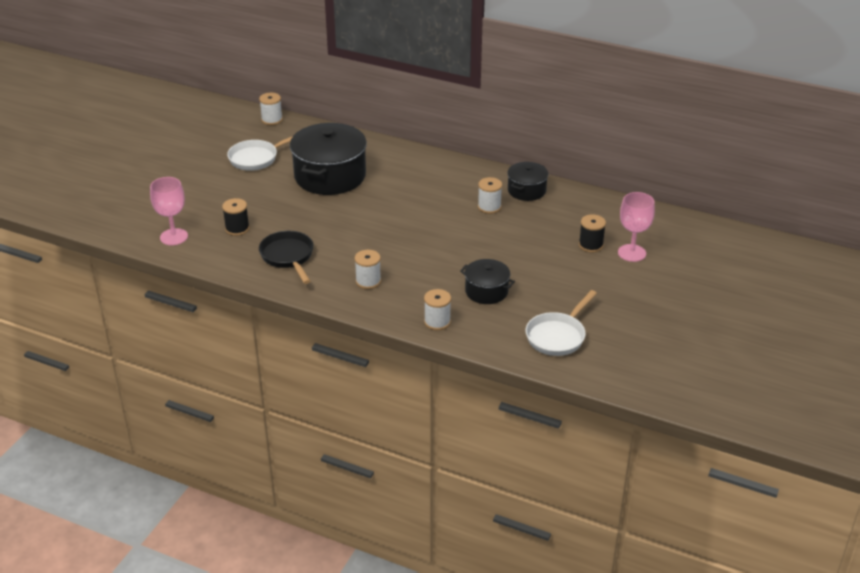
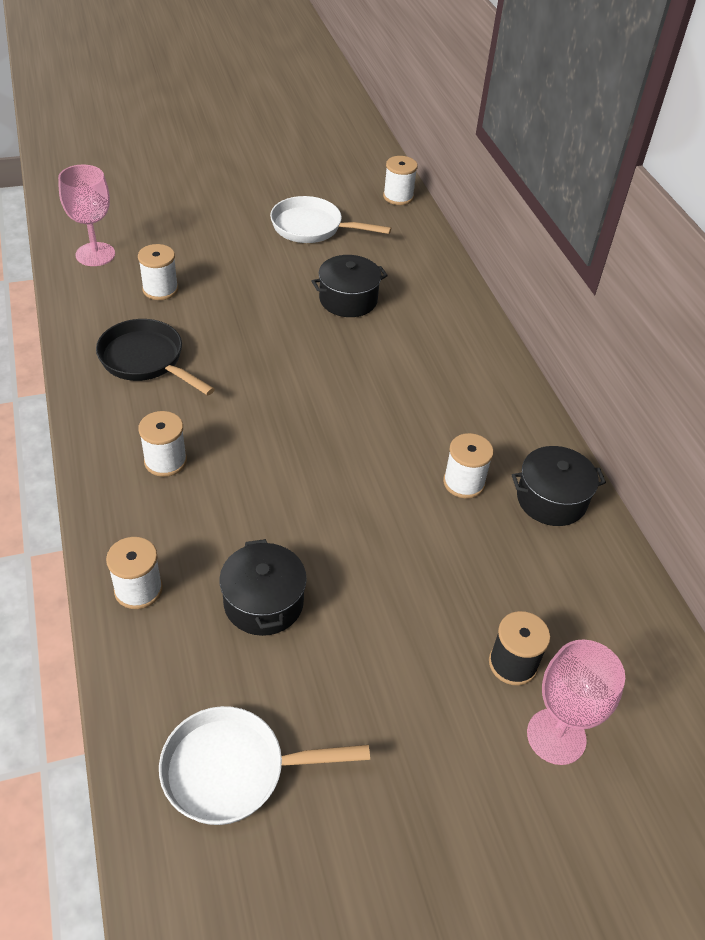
camera: 45 degrees right, 10 degrees up
(237, 228) = (160, 289): black spool -> white spool
(288, 257) = (146, 360): black pan -> black pan turned 75 degrees counterclockwise
(330, 176) = (348, 299): black pot -> black pot, size x0.53

